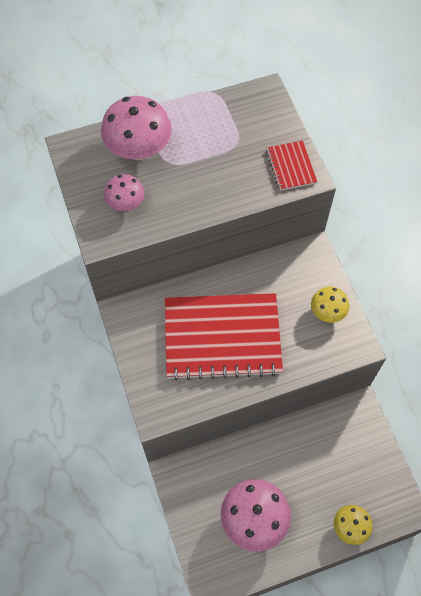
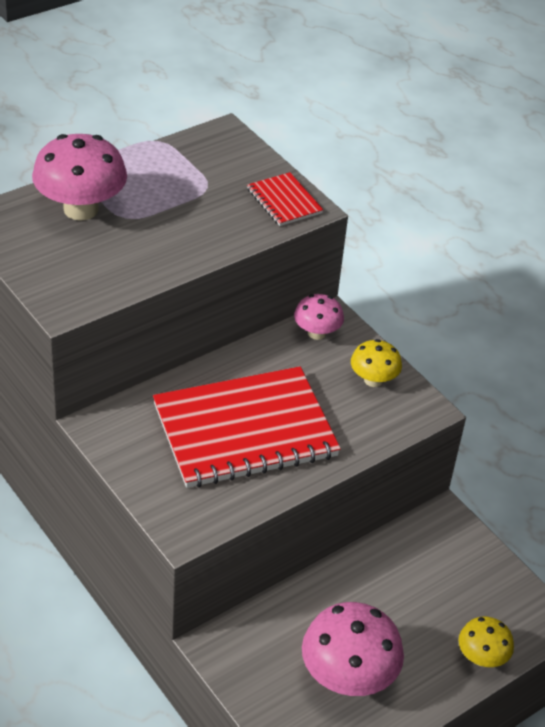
camera: 20 degrees left, 20 degrees down
(126, 203) = (84, 266): pink mushroom -> pink mushroom (317, 333)

